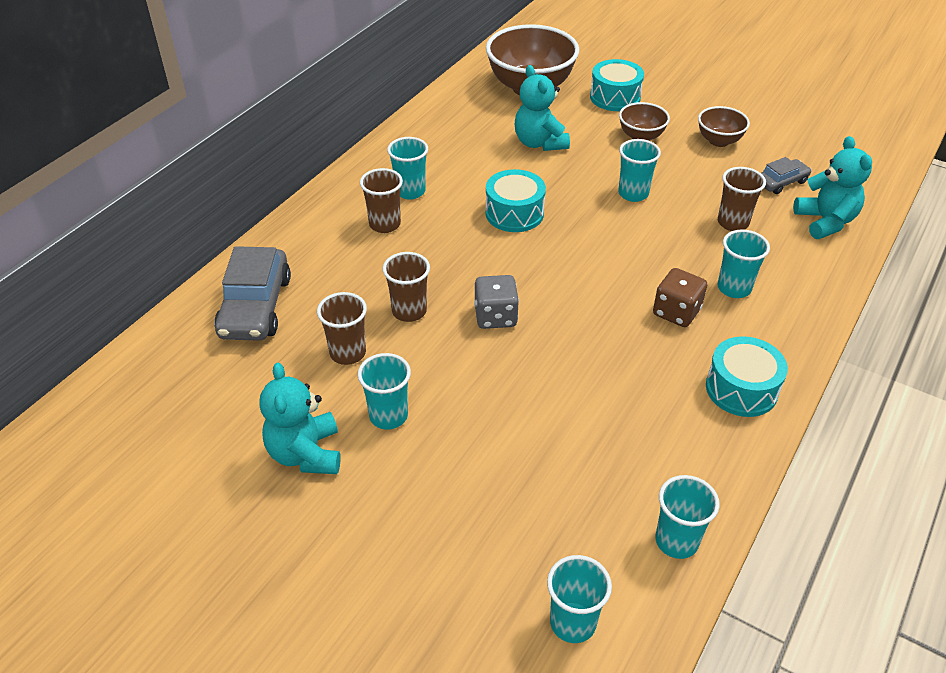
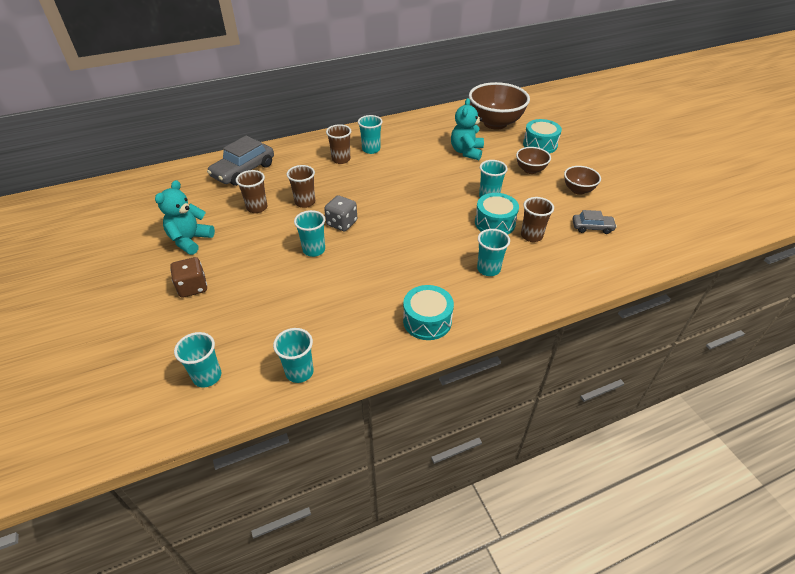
camera: 35 degrees right, 0 degrees up
(388, 416) = (241, 242): turquoise cup -> turquoise cup (314, 250)
(514, 213) = (411, 180): turquoise drum -> turquoise drum (495, 223)
(676, 312) = (439, 265): brown dice -> brown dice (193, 287)
(825, 222) = (595, 261): turquoise teddy bear -> none

